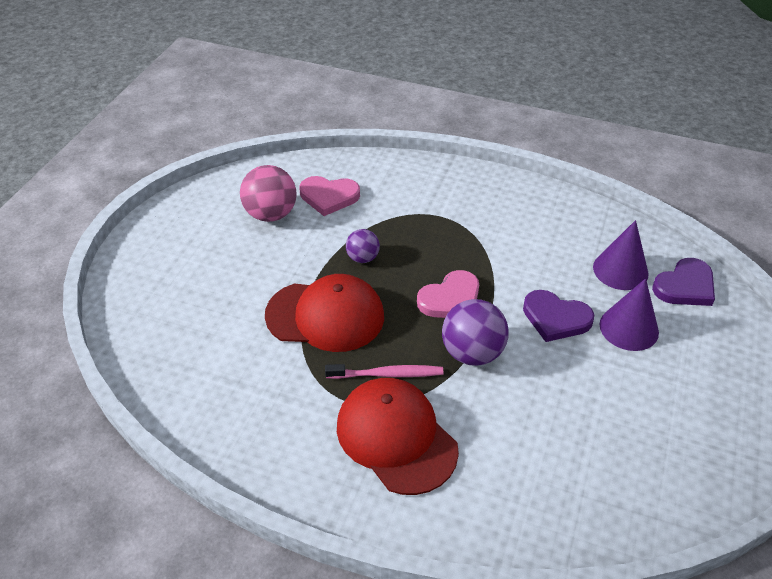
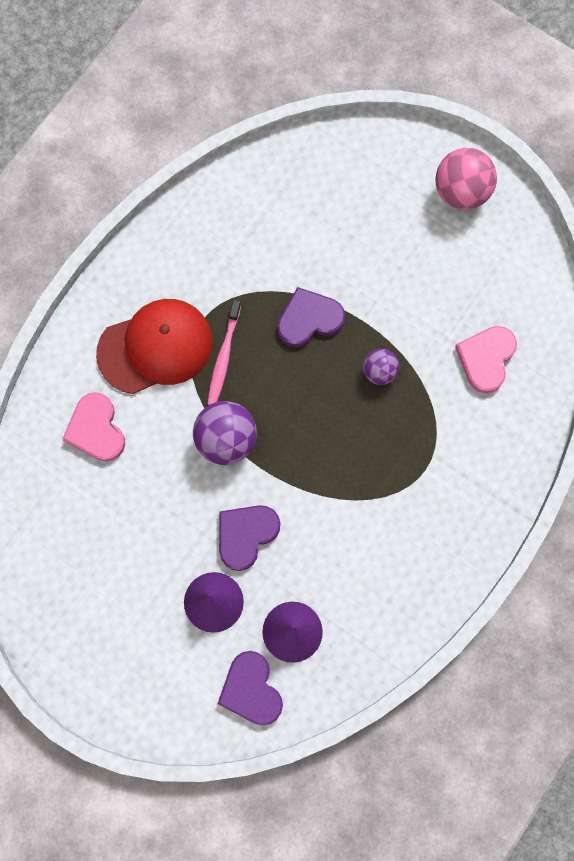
camera: 105 degrees right, 30 degrees up
(271, 214) = (470, 293): pink ball -> pink ball (461, 192)
(325, 316) = (309, 319): red cap -> purple heart
(451, 299) = (299, 442): pink heart -> pink heart (96, 429)

